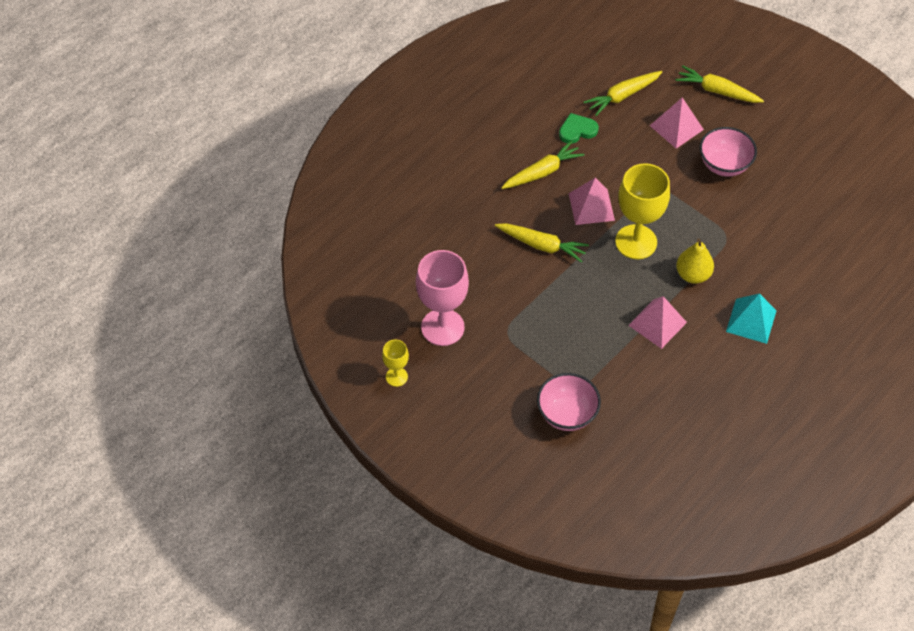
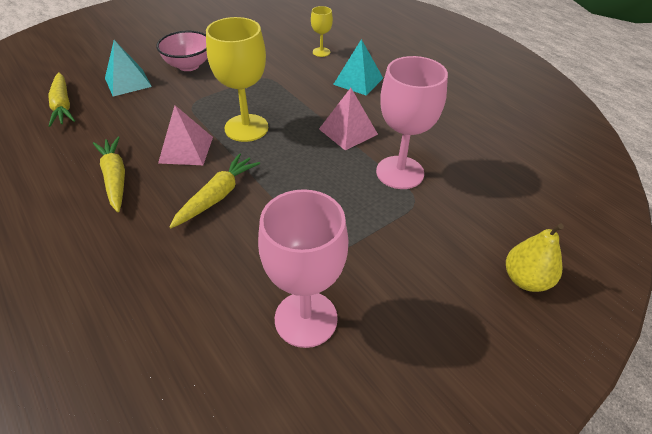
camera: 80 degrees left, 10 degrees down
(396, 377) = (381, 398): yellow goblet -> yellow goblet (321, 52)
(567, 414) = (453, 215): pink bowl -> none
(577, 130) = (79, 142): green heart -> none
(609, 371) = (400, 172): none -> pink goblet
(676, 127) = (128, 82): pink pyramid -> turquoise pyramid
(693, 275) = (299, 102): yellow pear -> yellow pear (525, 279)
(717, 91) = (106, 55): yellow carrot -> none

